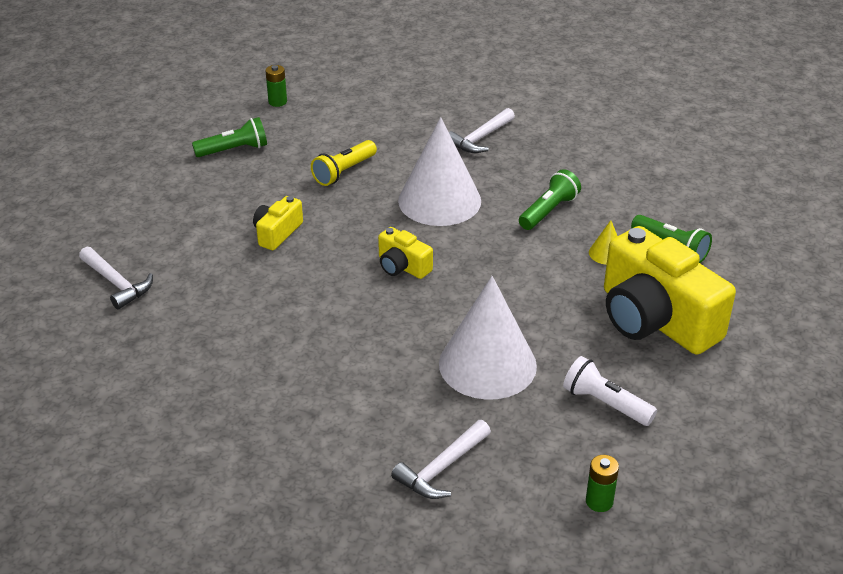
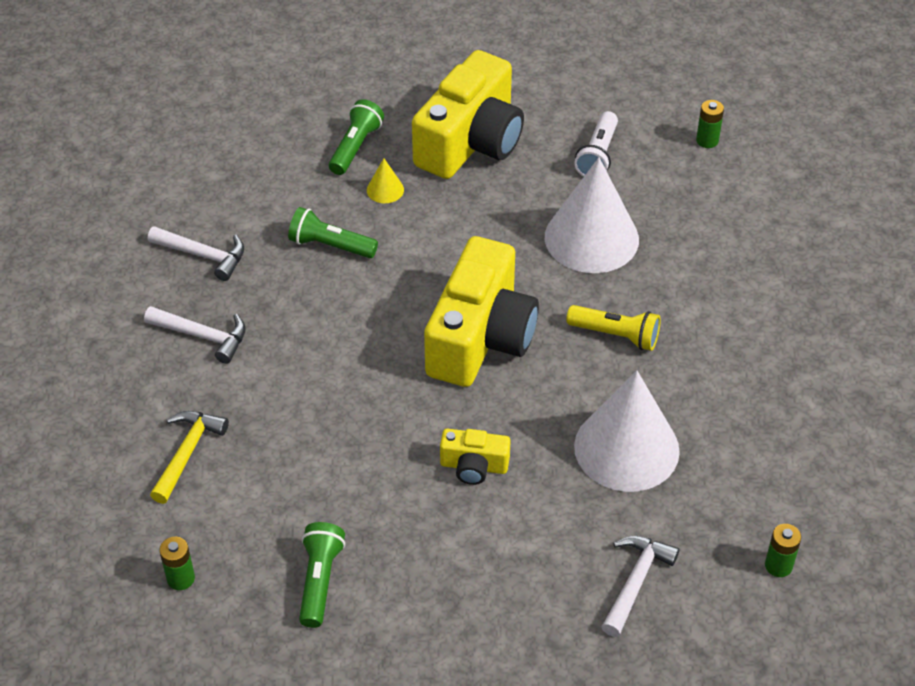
camera: 110 degrees left, 10 degrees up
(65, 364) = (778, 565): none -> green battery
(234, 150) = (320, 580): green flashlight -> green flashlight turned 45 degrees clockwise
(344, 172) = (325, 445): yellow flashlight -> yellow flashlight (616, 335)
(375, 117) = (187, 453): none -> yellow hammer
(402, 266) = (481, 337): yellow camera -> yellow camera, size x2.17
(439, 200) = (348, 339): white cone -> white cone (626, 448)
(441, 468) = (731, 236): white hammer -> white hammer (203, 255)

